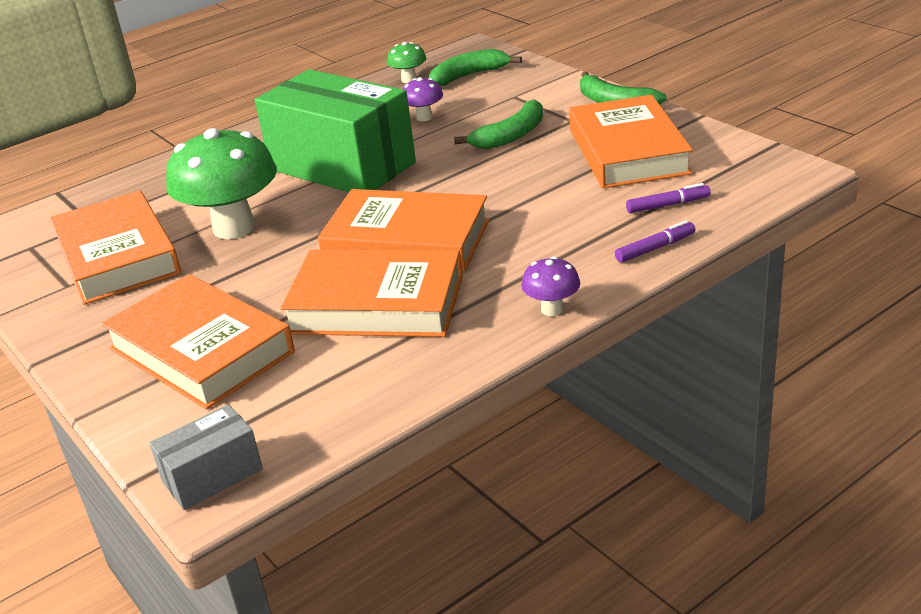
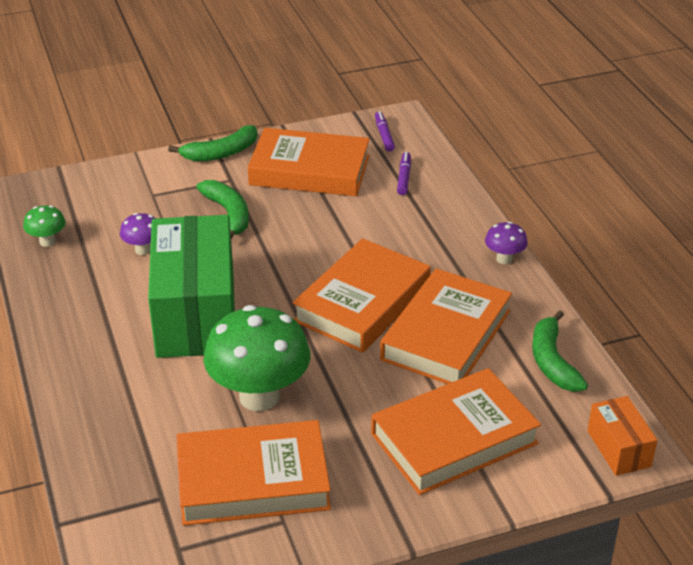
camera: 75 degrees left, 5 degrees up
(212, 475) = (619, 449): grey box -> orange box
(342, 166) = (196, 314): green box -> green box turned 60 degrees counterclockwise
(468, 76) = (80, 208): green banana -> green banana (552, 362)
(655, 248) = (457, 199): purple marker -> purple marker (384, 135)

